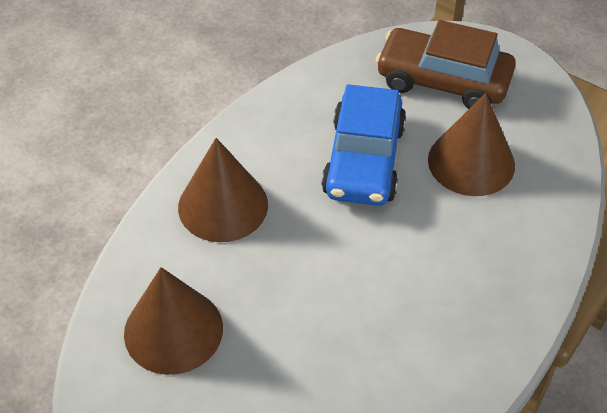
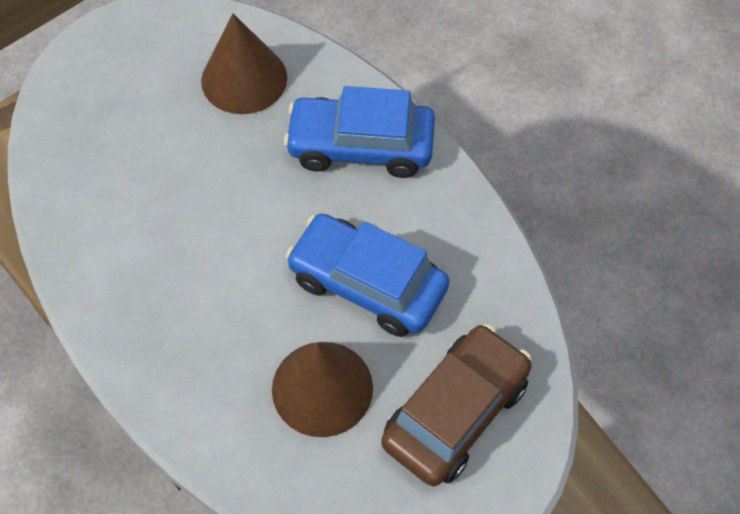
camera: 110 degrees right, 10 degrees up
(223, 205) = (361, 146): brown cone -> blue car

